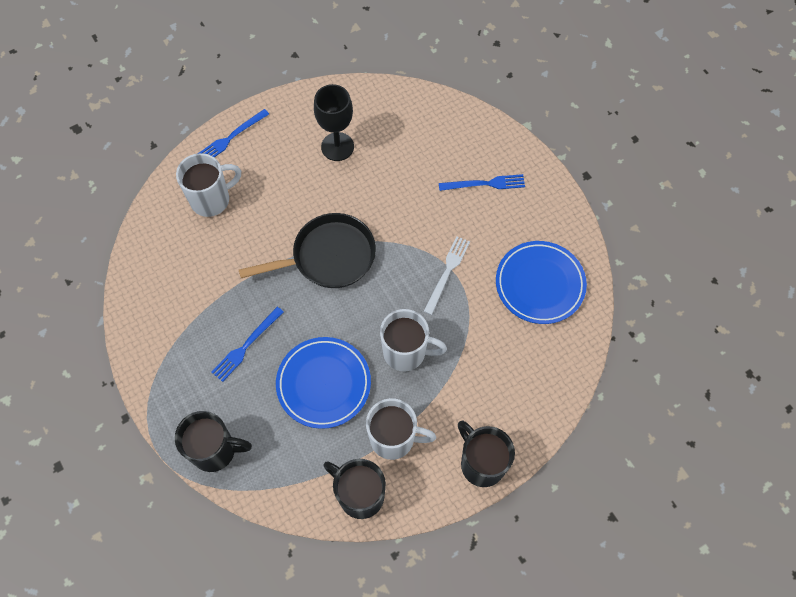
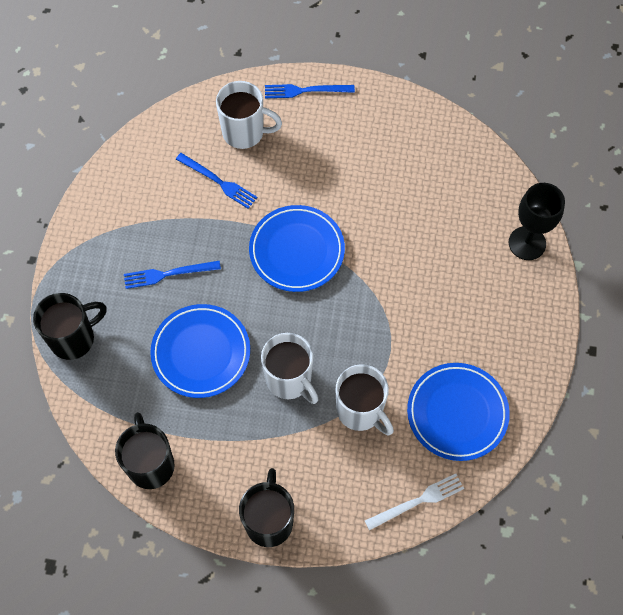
camera: 40 degrees right, 0 degrees up
(215, 450) = (74, 338): black mug -> black mug turned 75 degrees counterclockwise
(328, 257) = (297, 251): black pan -> blue plate
(337, 146) = (388, 162): black goblet -> black goblet (527, 243)
(394, 438) = (216, 442): white mug -> white mug (360, 411)
(447, 272) = (385, 340): white fork -> white fork (417, 501)
(485, 184) = (489, 289): blue fork -> blue fork (218, 182)

